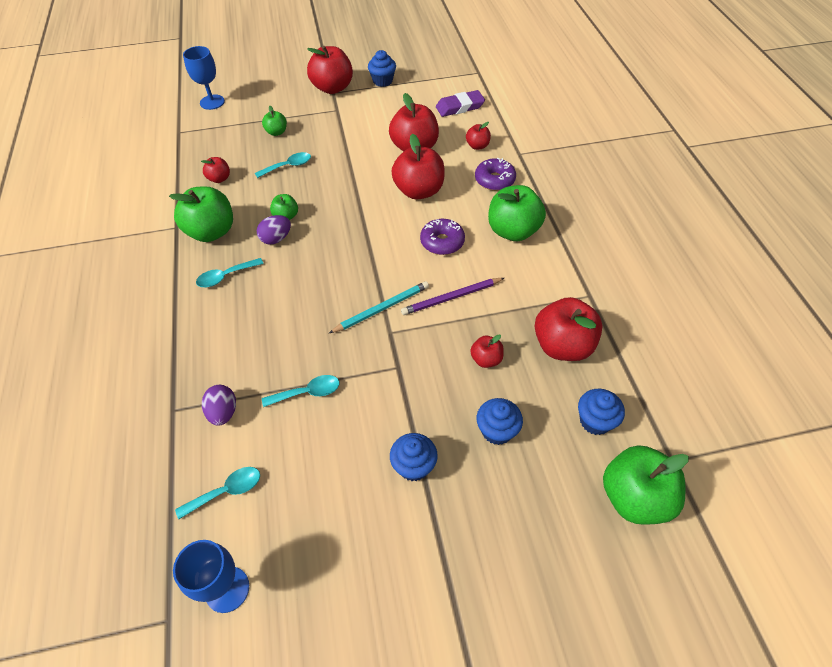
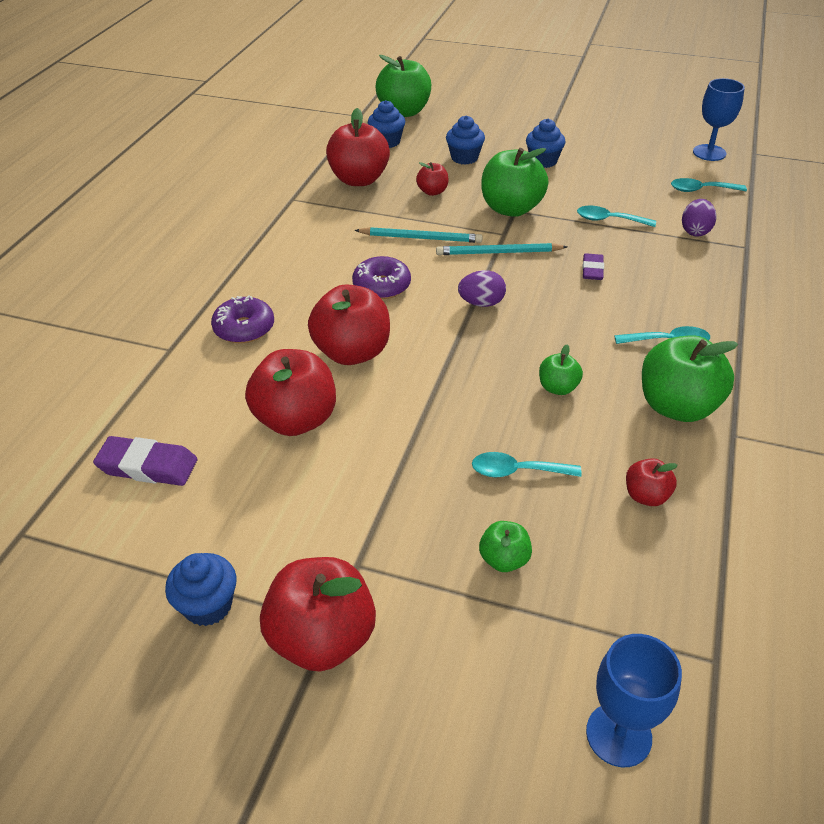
camera: 150 degrees left, 10 degrees down
(276, 239) = (585, 363): purple egg -> purple egg (481, 303)
(300, 322) = (592, 270): none -> purple eraser
(451, 298) = (421, 238): purple pencil -> turquoise pencil
(477, 146) = (207, 384): red apple -> none
(513, 231) = (294, 269): green apple -> green apple (511, 209)

